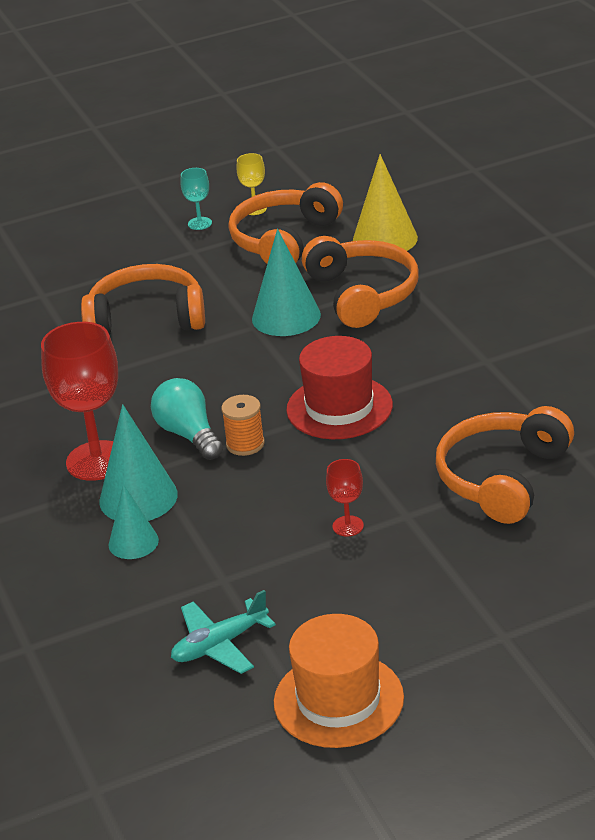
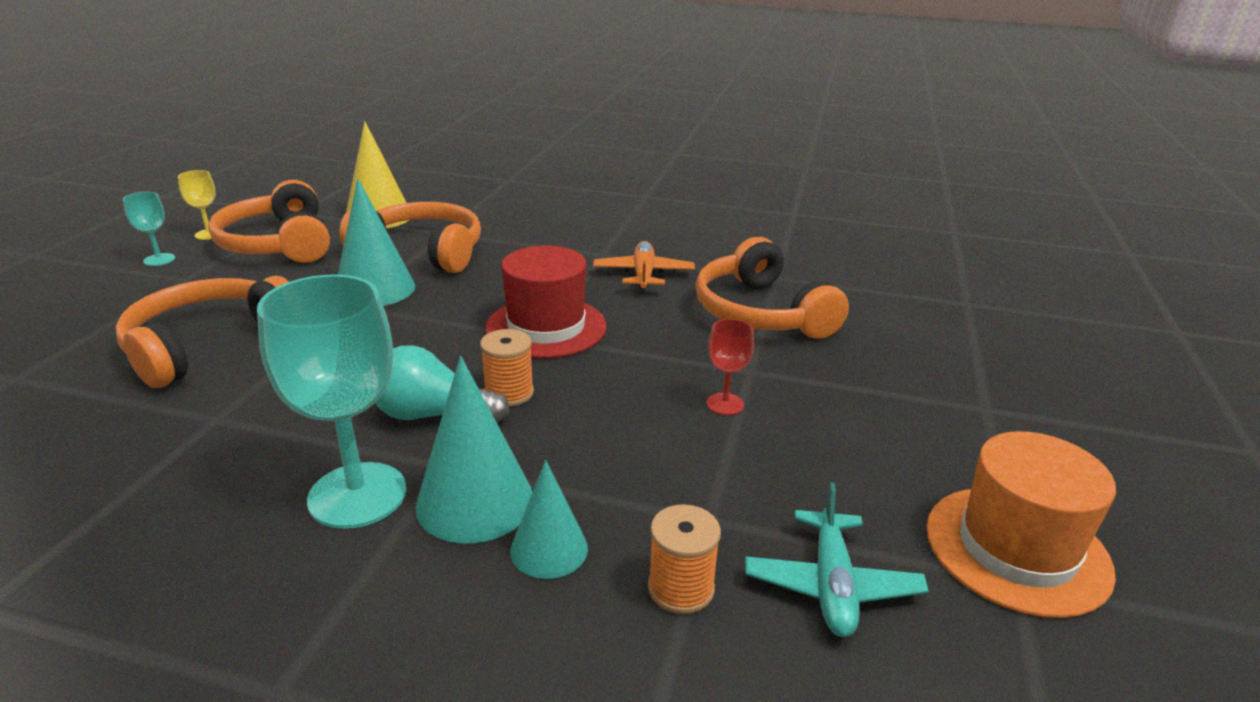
camera: 55 degrees left, 5 degrees down
(97, 461) = (357, 495): red goblet -> turquoise goblet
(156, 598) = (681, 588): none -> orange spool
(480, 398) = (643, 275): none -> orange plane

